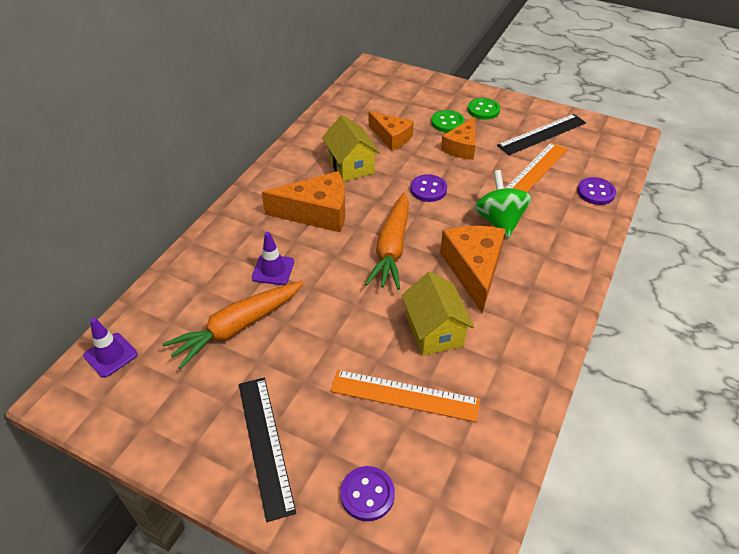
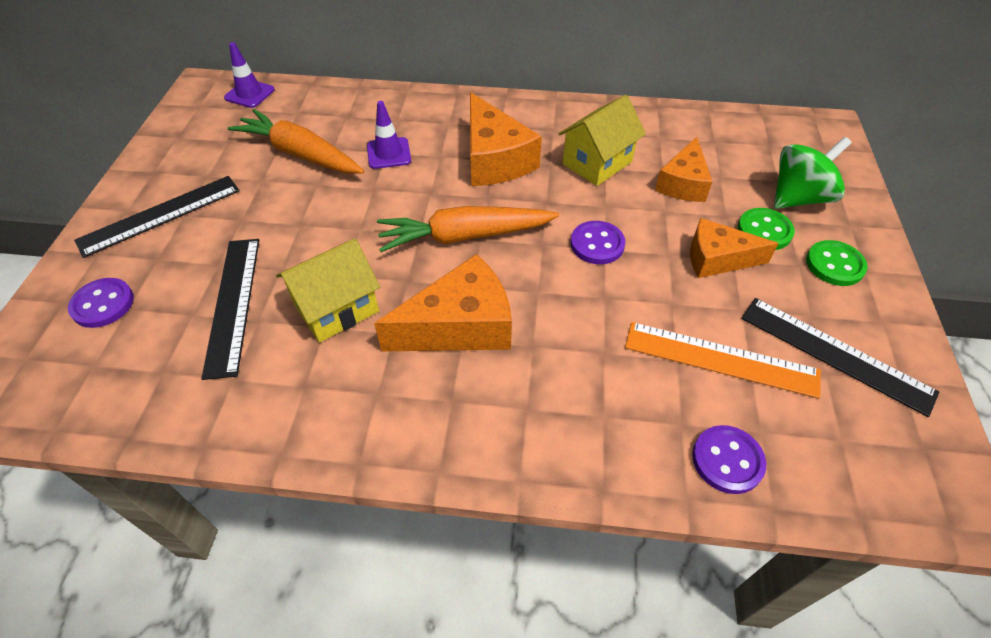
camera: 70 degrees right, 5 degrees up
(404, 396) = (233, 304): orange ruler -> black ruler
(499, 221) = (575, 335): green spinning top -> green spinning top (798, 198)

